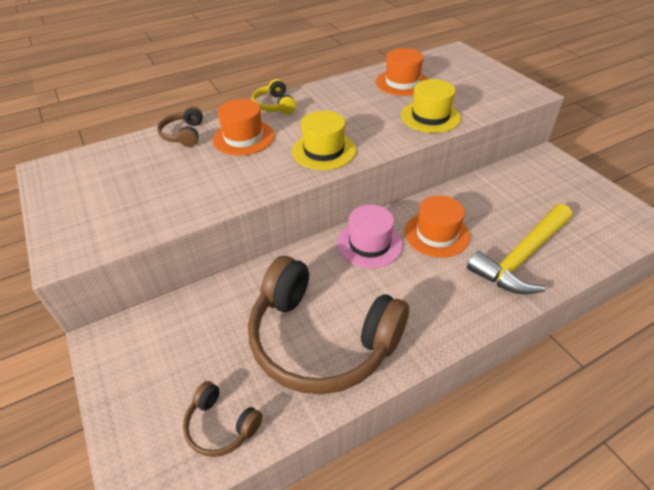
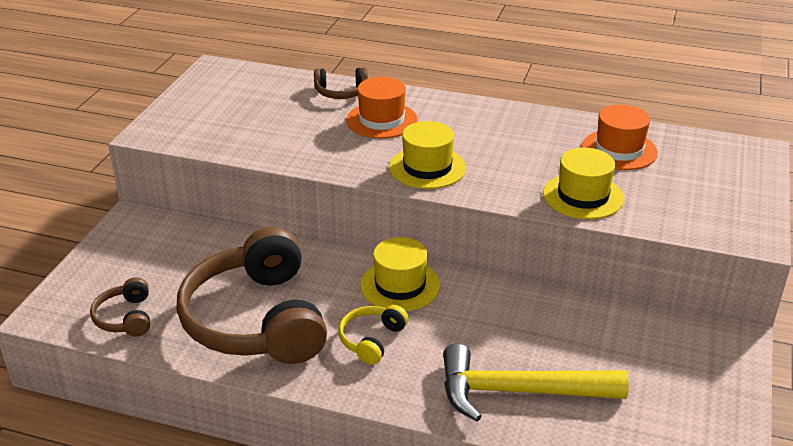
camera: 45 degrees right, 10 degrees down
(183, 134) = (341, 92): brown headphones -> brown headphones turned 135 degrees counterclockwise
(274, 105) = (453, 106): yellow headphones -> yellow headphones (371, 340)
(369, 244) = (400, 285): pink hat -> yellow hat
(436, 234) = (472, 319): orange hat -> none

